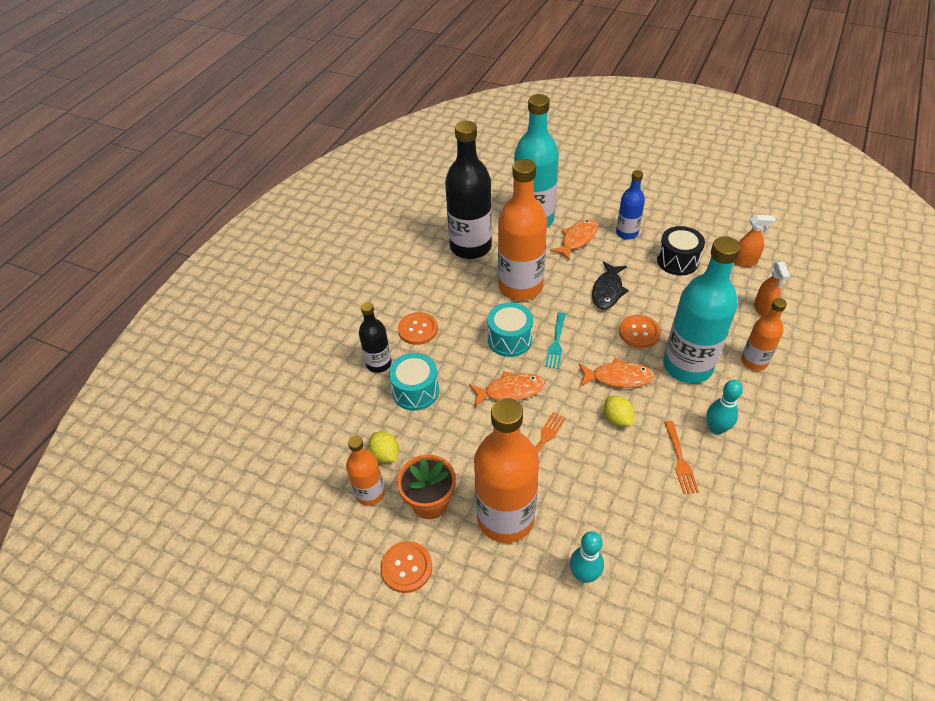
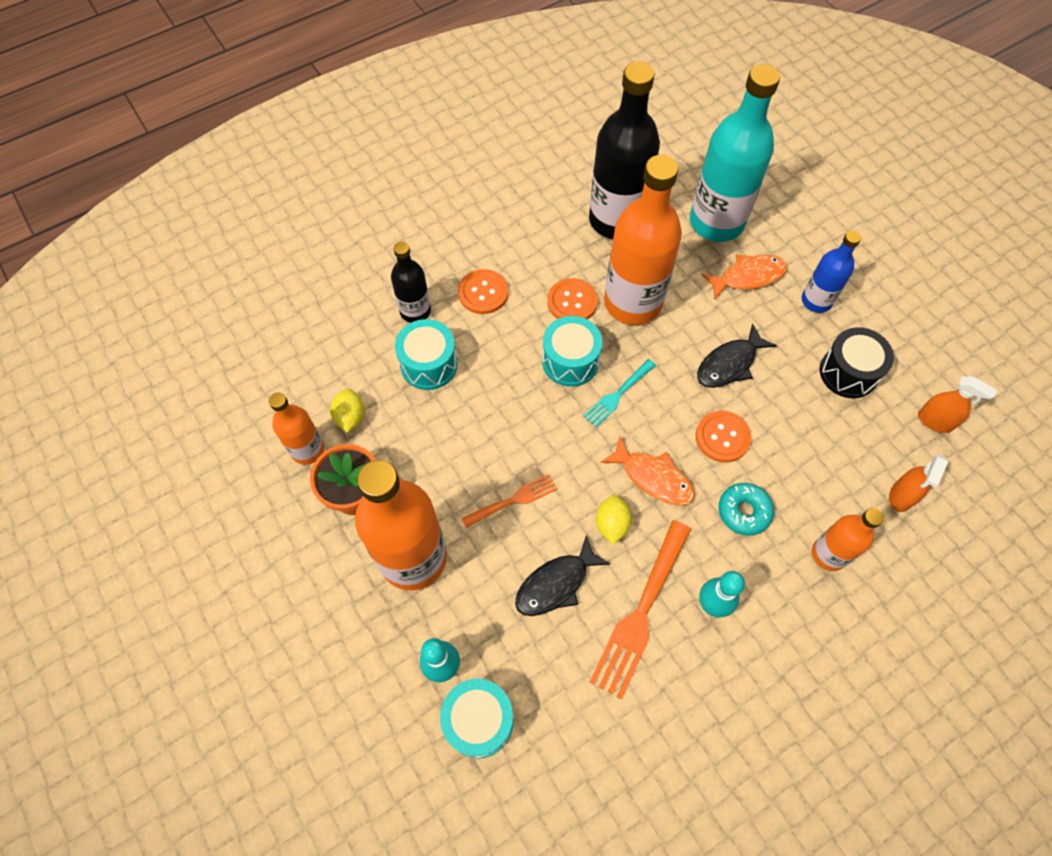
camera: 30 degrees right, 15 degrees up
(406, 567) = (287, 547): orange button -> orange button (572, 302)
(510, 391) = (524, 422): orange fish -> none
(613, 475) = (556, 584): none -> black fish
(638, 593) = (479, 721): none -> turquoise drum
(680, 460) = (641, 613): orange fork -> orange fork, size x1.77
(687, 366) = (744, 511): turquoise bottle -> turquoise donut

